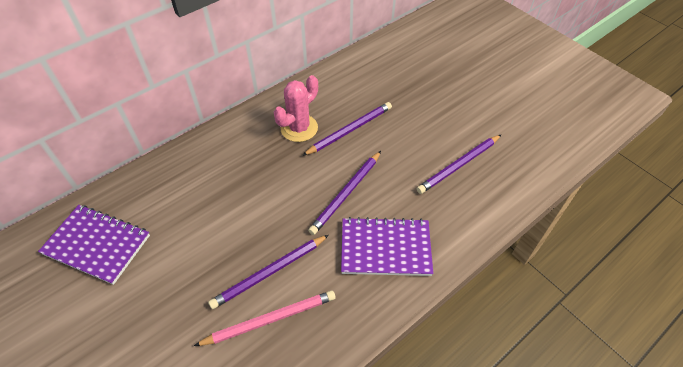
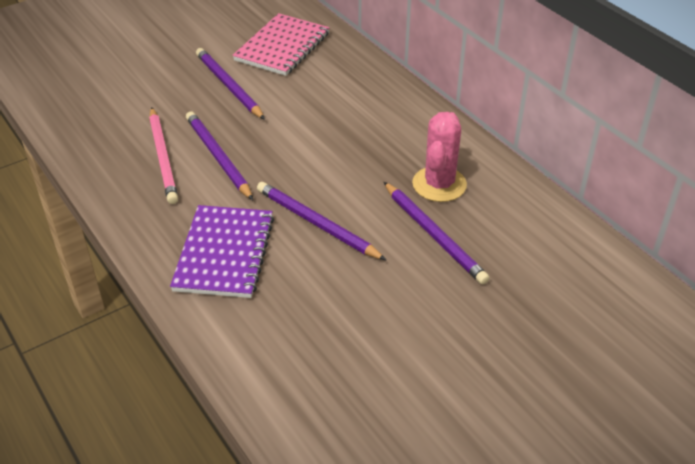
camera: 95 degrees right, 10 degrees down
(97, 244) = (282, 47): purple notebook -> pink notebook
(299, 128) = (439, 184): pink cactus -> pink cactus turned 60 degrees clockwise
(459, 165) = (352, 354): purple pencil -> purple pencil (228, 86)

